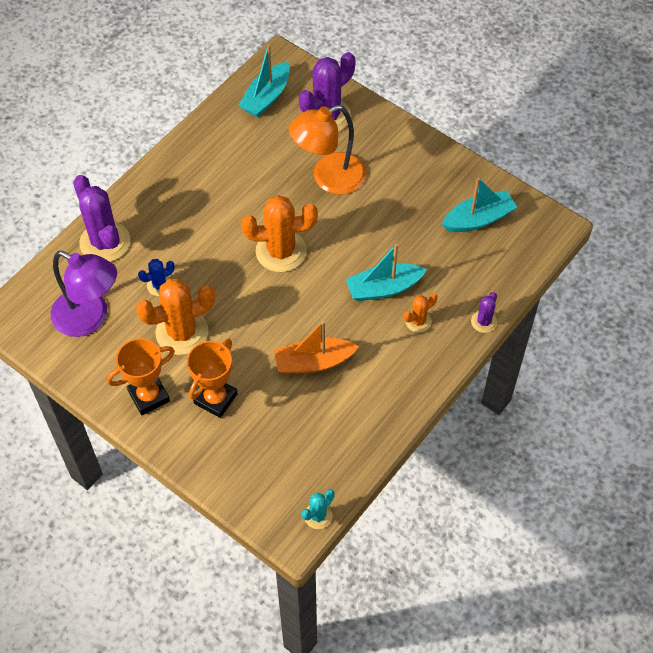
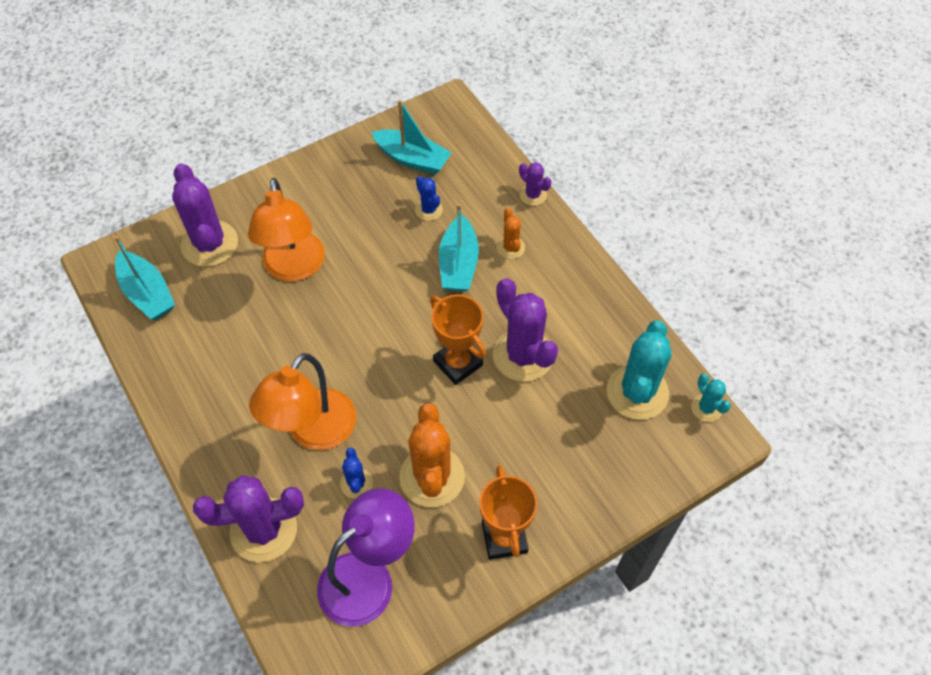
camera: 70 degrees left, 0 degrees up
(191, 243) = (313, 432): none -> orange lamp
(215, 399) = (533, 466): orange trophy -> orange trophy (458, 363)
(281, 251) = (368, 343): orange cactus -> none
(312, 457) = (637, 392): none -> turquoise cactus
(314, 362) = (523, 355): orange boat -> purple cactus
(429, 249) = (429, 210): none -> blue cactus
(478, 219) = (412, 159): turquoise boat -> turquoise boat turned 120 degrees clockwise

